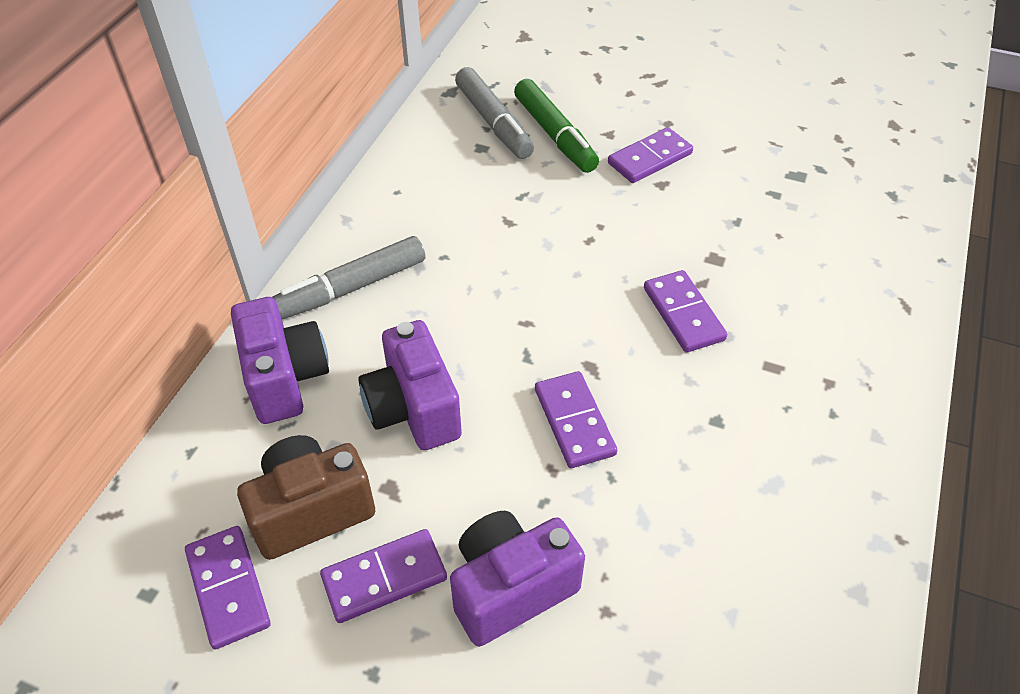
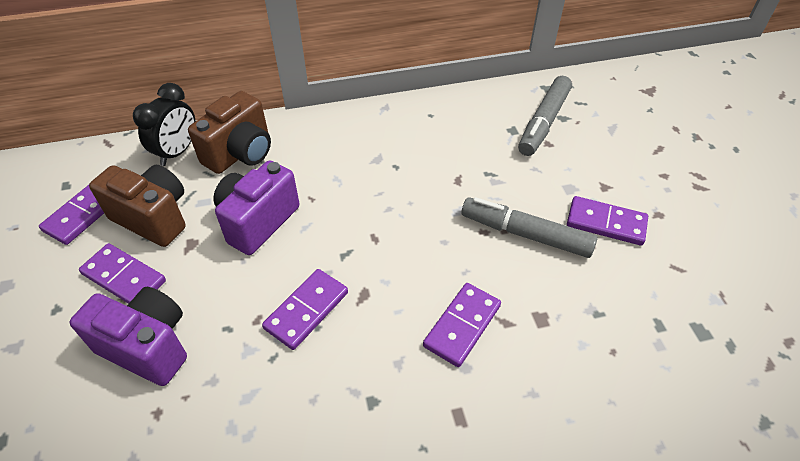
camera: 55 degrees right, 0 degrees up
(215, 441) = (177, 152): none -> black clock
(285, 378) = (240, 153): purple camera -> brown camera
(352, 287) = (332, 141): grey marker -> grey marker (526, 234)
(555, 135) = (568, 158): green marker -> none

